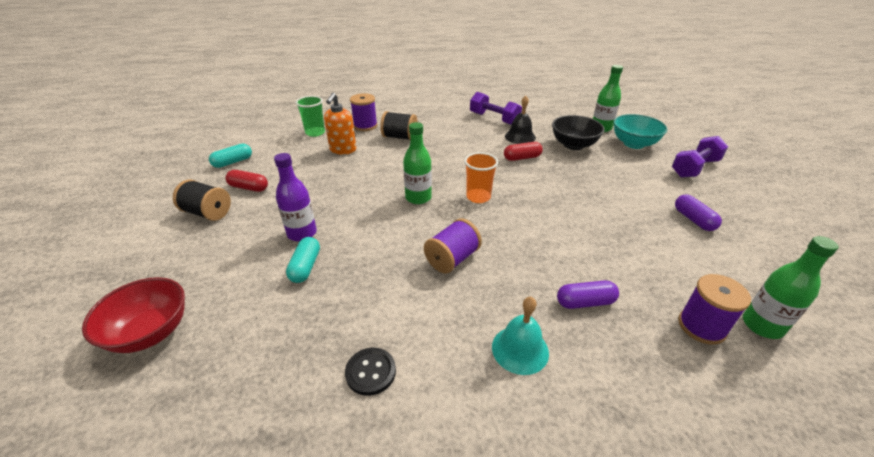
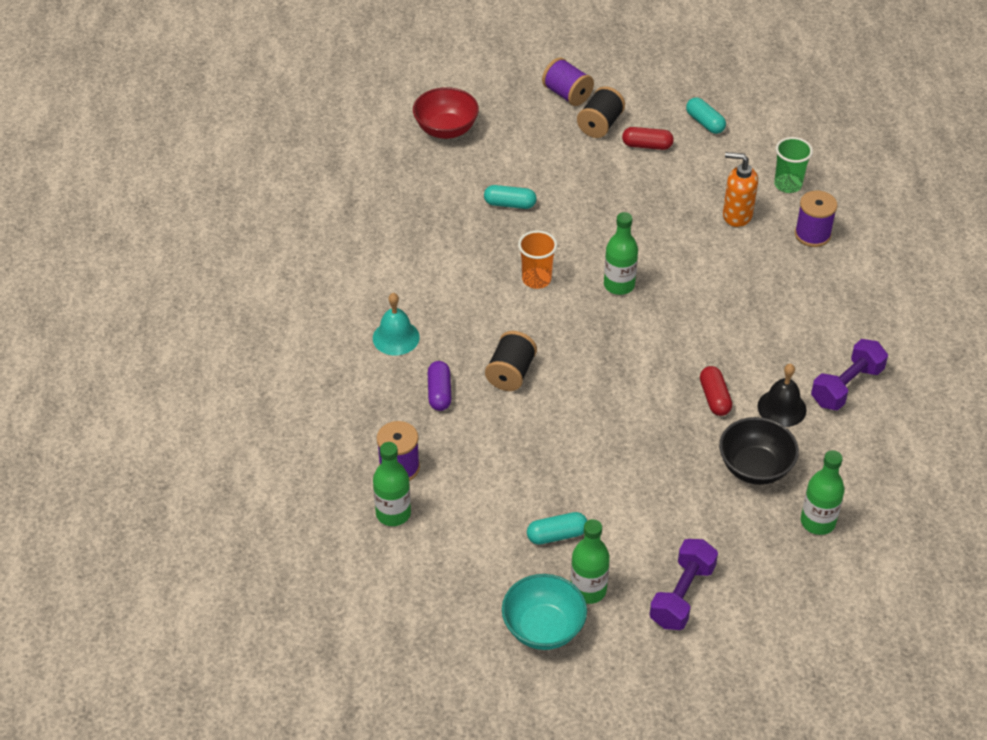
camera: 95 degrees right, 10 degrees up
(249, 188) = (647, 145): red capsule -> red capsule turned 75 degrees clockwise
(302, 233) = (560, 196): purple bottle -> none
(370, 372) = (390, 250): black button -> none
(400, 137) = (776, 271): black spool -> black spool (510, 373)
(452, 259) = (509, 306): purple spool -> purple spool (567, 94)
(478, 197) = (618, 338): orange cup -> orange cup (536, 279)
(633, 144) = (760, 547): turquoise bowl -> turquoise bowl (543, 628)
(693, 220) = (557, 535): purple capsule -> turquoise capsule
(694, 168) = (682, 595): purple dumbbell -> purple dumbbell turned 60 degrees clockwise
(728, 204) = (588, 590): none -> green bottle

